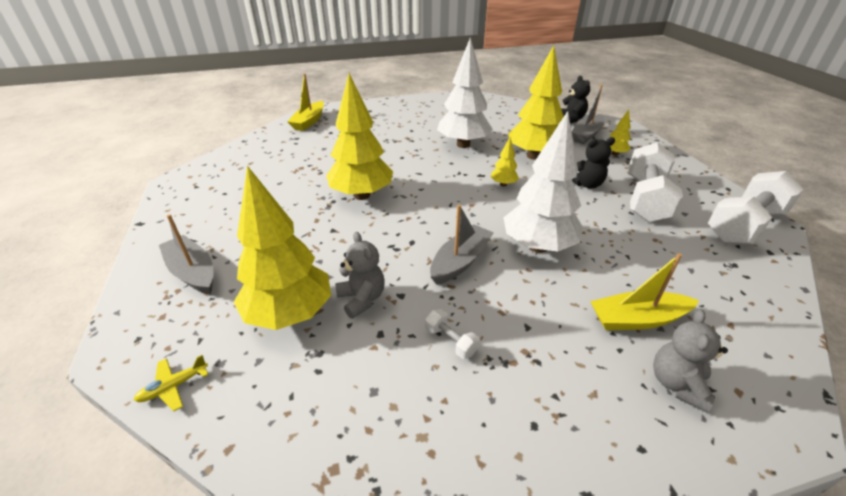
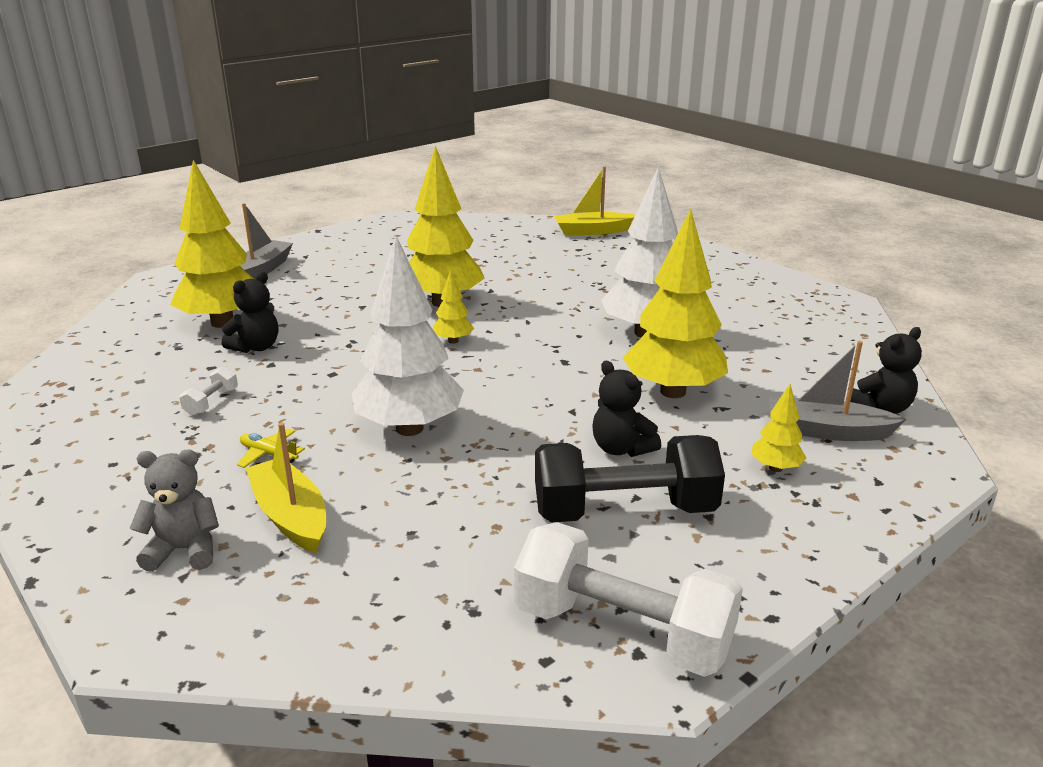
camera: 65 degrees right, 10 degrees down
(174, 386) = (129, 307): yellow plane -> yellow plane (269, 454)
(362, 299) = (256, 347): grey teddy bear -> black teddy bear
(460, 261) = (346, 384): grey boat -> none
(503, 184) = (553, 381): yellow tree -> yellow tree (453, 341)
(645, 199) = (624, 511): white dumbbell -> black dumbbell

